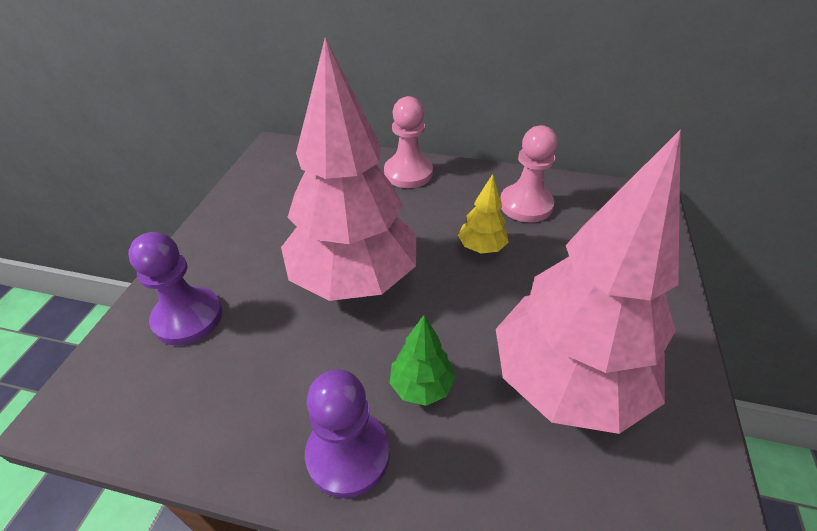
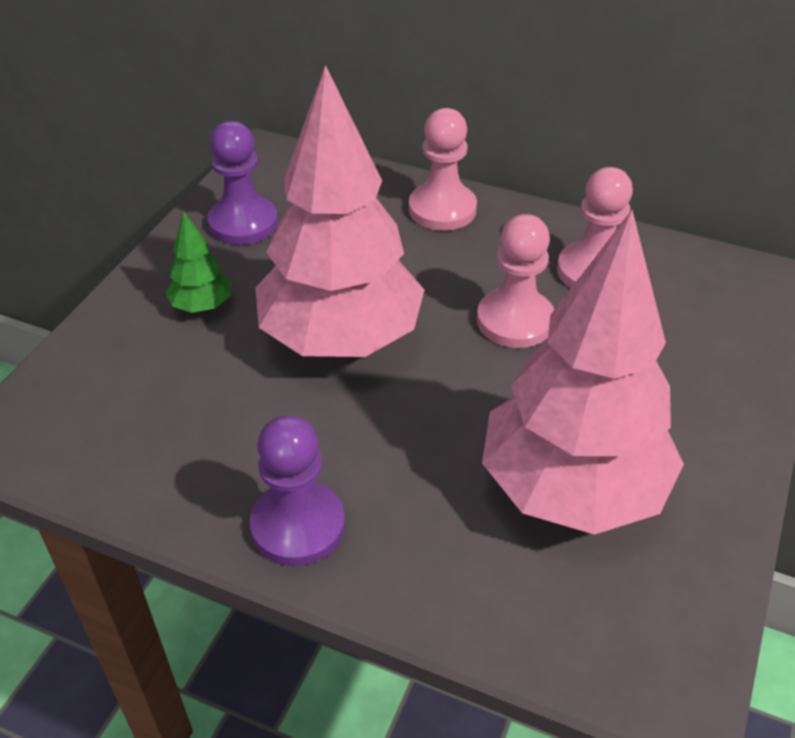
camera: 10 degrees right, 0 degrees up
(188, 318) = (136, 359): purple pawn -> purple pawn (243, 223)
(421, 386) = (396, 470): green tree -> green tree (202, 306)
(481, 248) = (515, 321): yellow tree -> pink pawn

